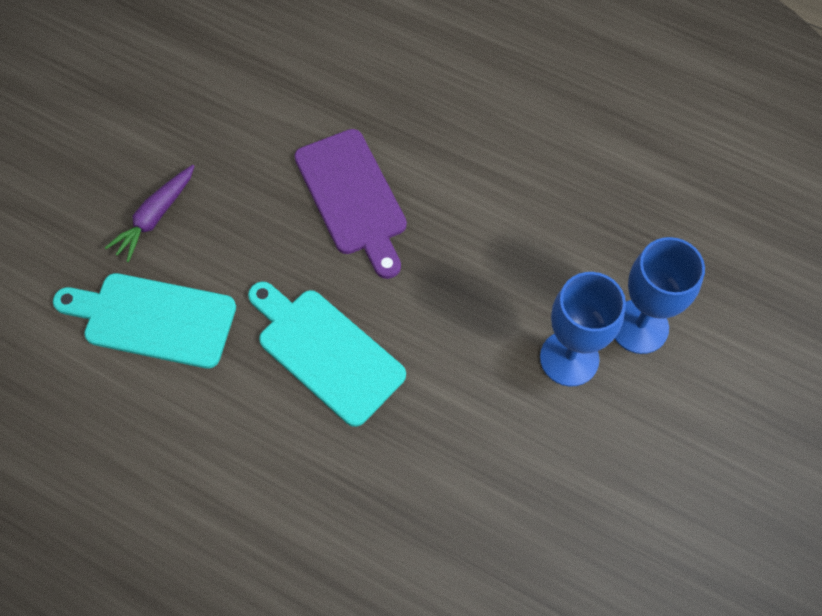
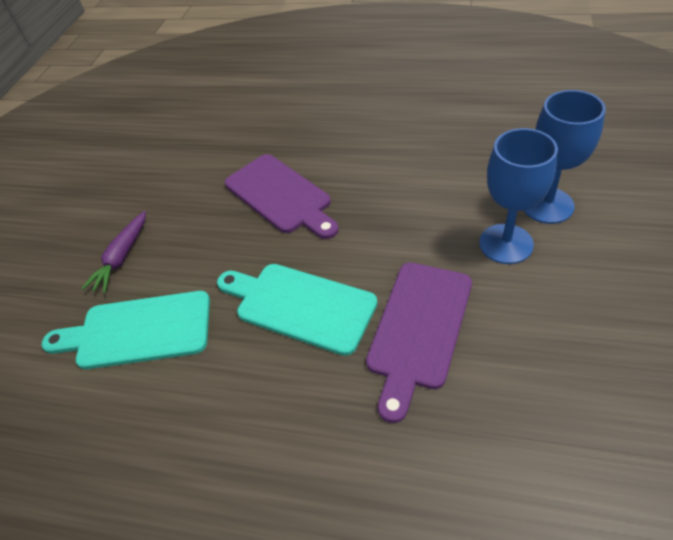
camera: 10 degrees left, 15 degrees down
(434, 424) = (418, 329): none -> purple cutting board

